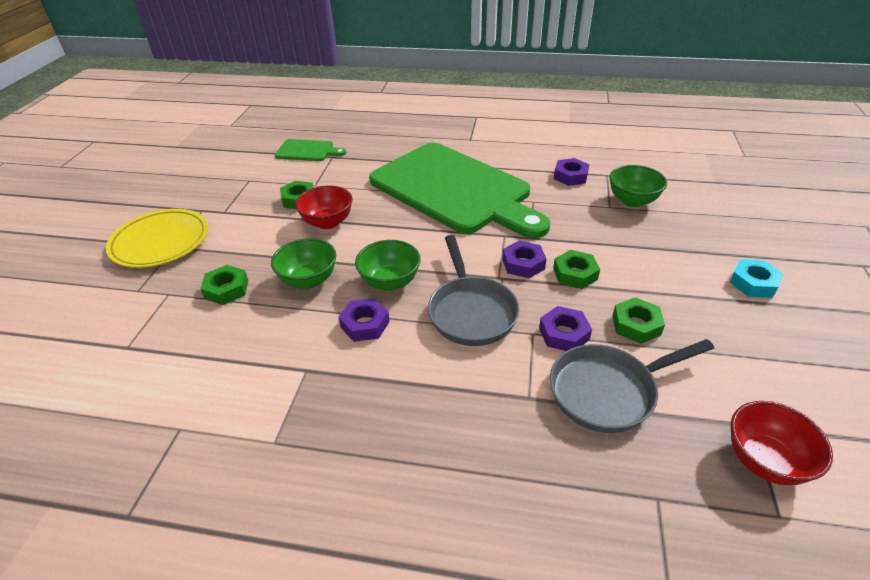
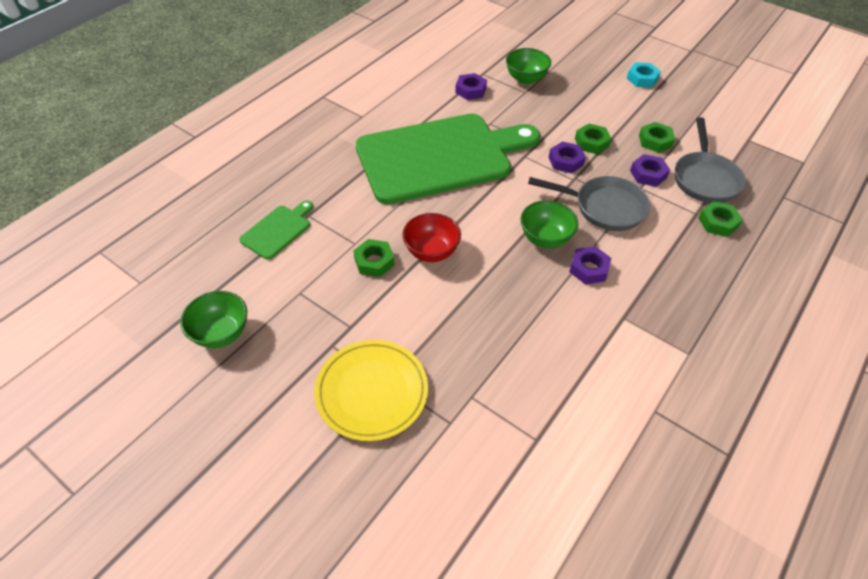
camera: 65 degrees left, 10 degrees up
(226, 289) = (492, 348): green nut -> green nut (718, 222)
(309, 280) = (512, 287): green bowl -> green bowl (221, 333)
(764, 461) = (772, 148): red bowl -> none

